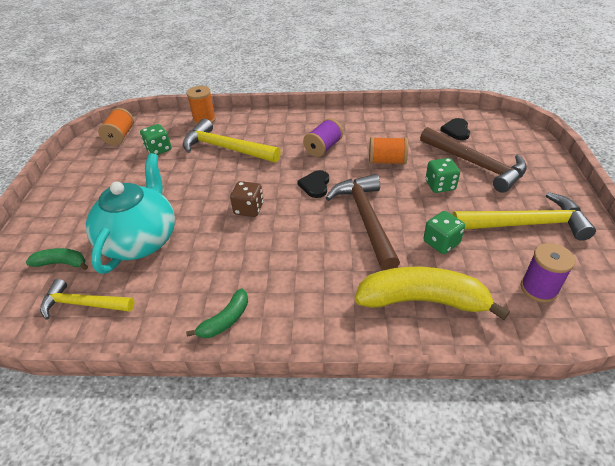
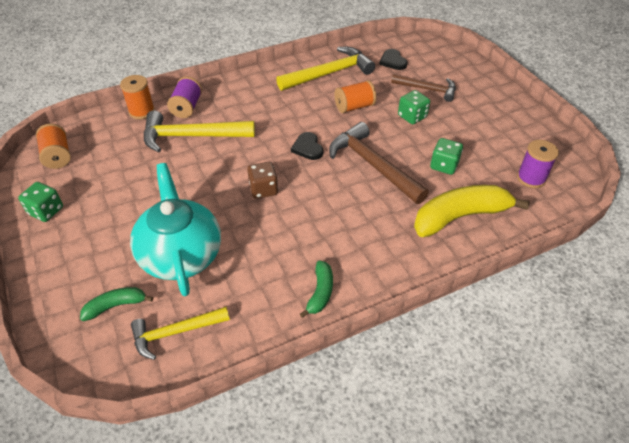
camera: 30 degrees left, 5 degrees up
(158, 149) = (117, 158): green dice -> green dice (46, 211)
(323, 148) = (288, 109): purple spool -> purple spool (187, 107)
(475, 164) = (427, 89): brown hammer -> brown hammer, size x0.64
(525, 224) = (494, 130): yellow hammer -> yellow hammer (329, 73)

